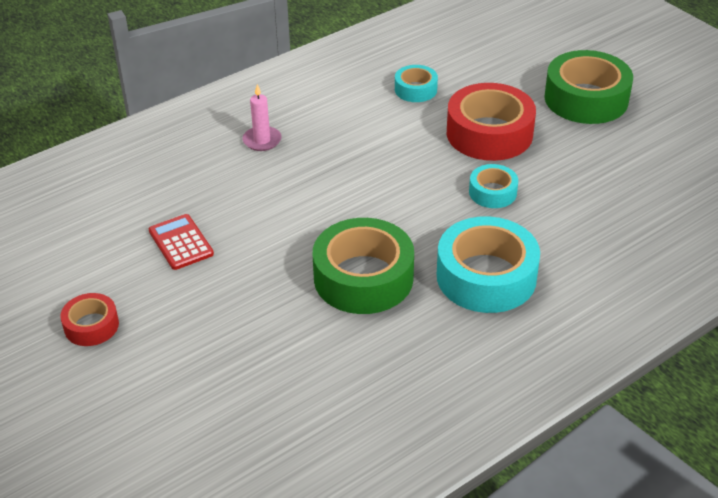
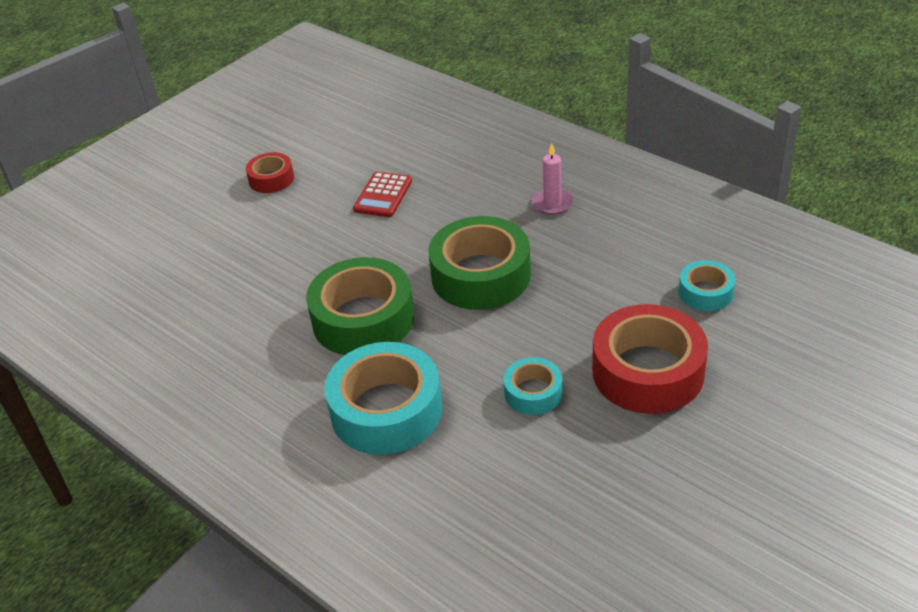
camera: 80 degrees right, 0 degrees up
(180, 242) = (383, 195): red calculator -> red calculator turned 150 degrees clockwise
(586, 99) = (777, 457): green tape -> green tape (481, 275)

